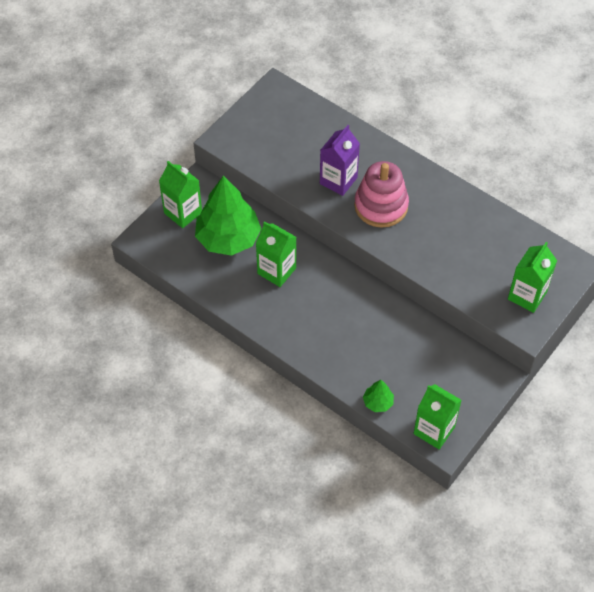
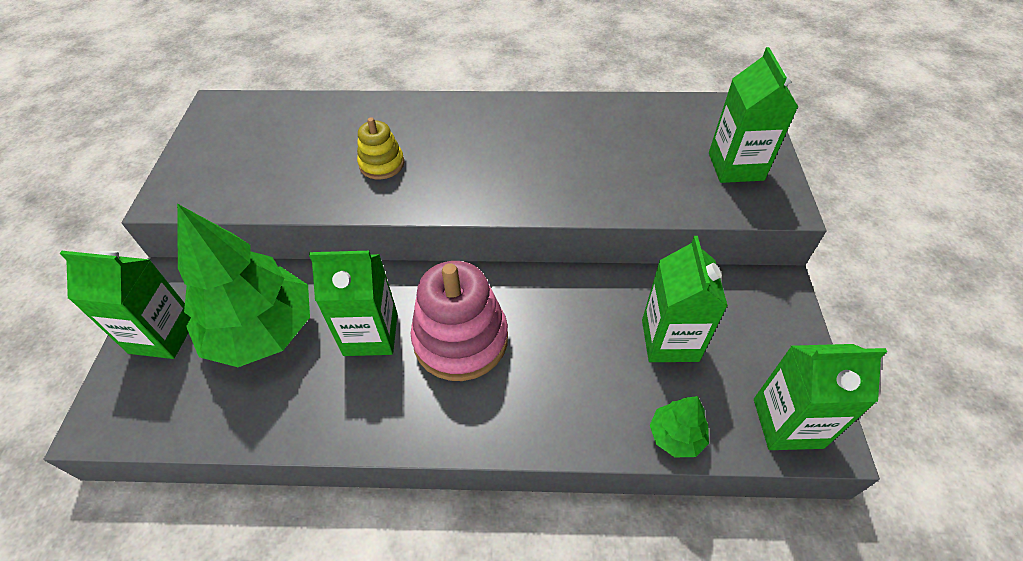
camera: 35 degrees left, 5 degrees down
(338, 180) = (382, 164): purple carton -> yellow stacking toy
(381, 206) = (463, 164): pink stacking toy -> pink stacking toy (460, 339)
(416, 363) = (670, 340): none -> green carton

